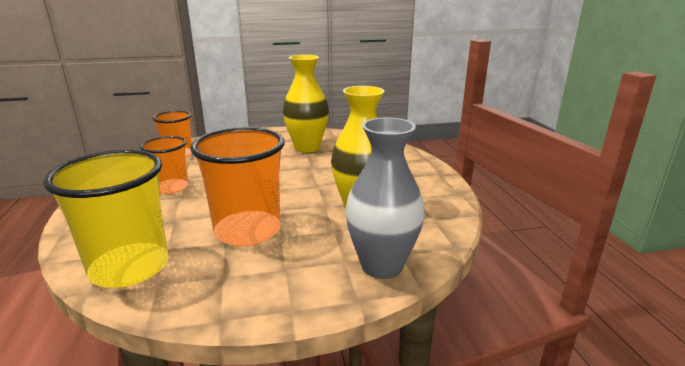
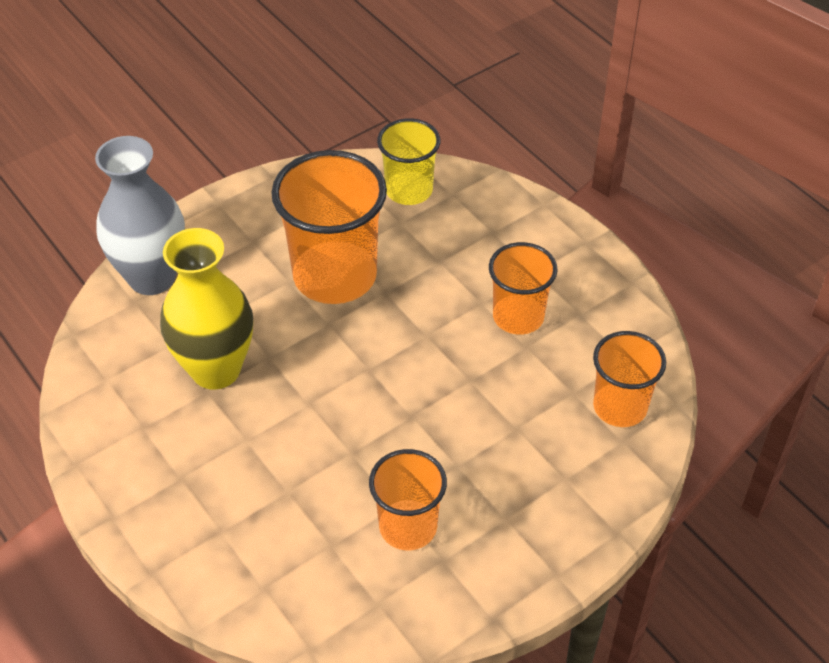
camera: 155 degrees right, 25 degrees up
(130, 267) = (409, 190): yellow cup -> yellow cup, size x0.60
(307, 147) = (408, 527): yellow vase -> orange cup

